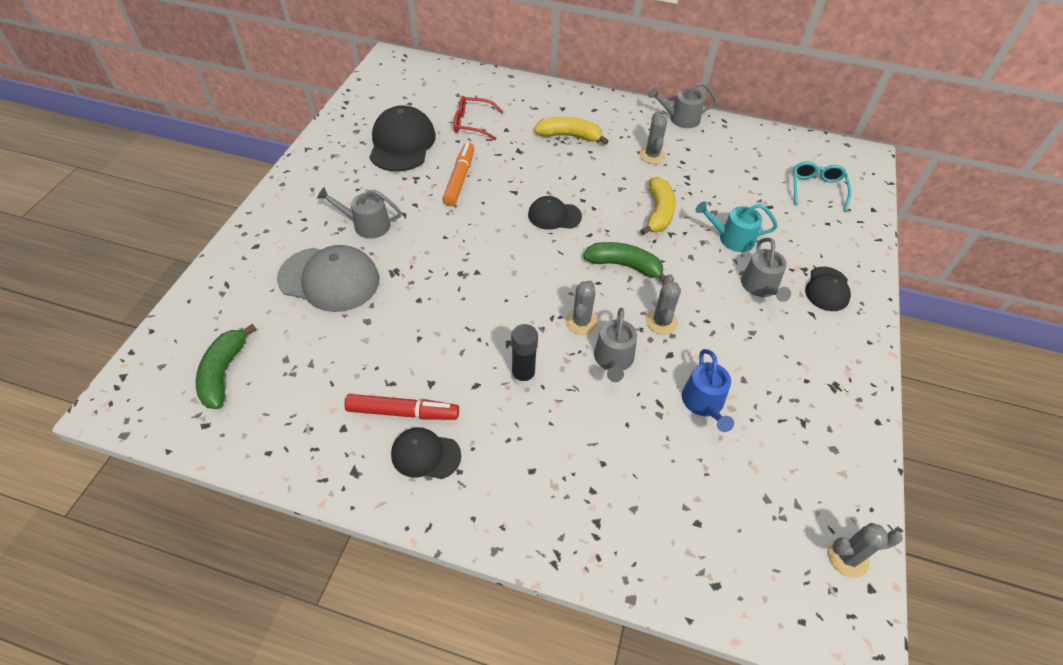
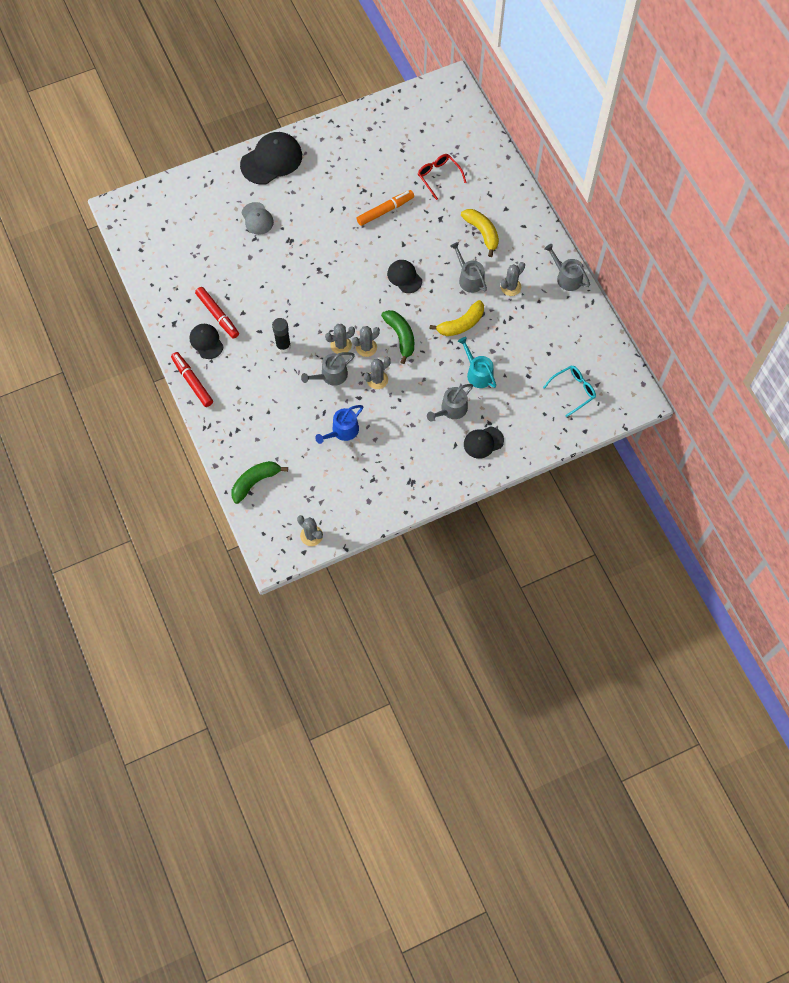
camera: 50 degrees right, 15 degrees up
(224, 373) = (169, 230): green banana -> green banana (255, 482)
(329, 279) = (257, 218): grey cap -> grey cap, size x0.57
(367, 225) = (307, 200): grey watering can -> grey watering can (469, 278)
(402, 143) = (383, 159): black cap -> black cap (271, 160)
(466, 520) = (192, 382): none -> red marker
(608, 302) = (366, 347): none -> grey cactus

